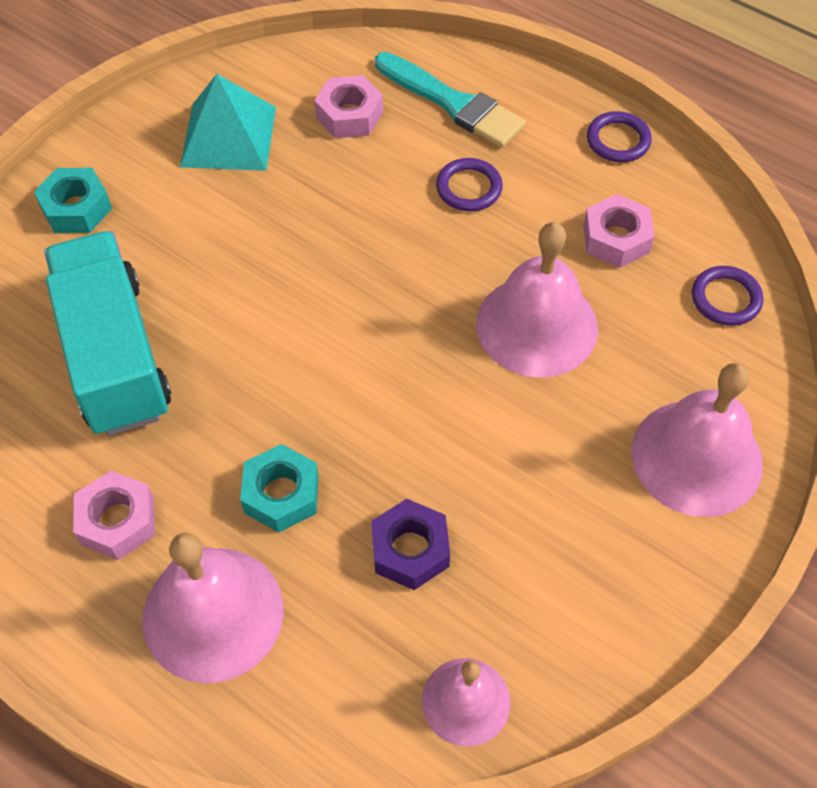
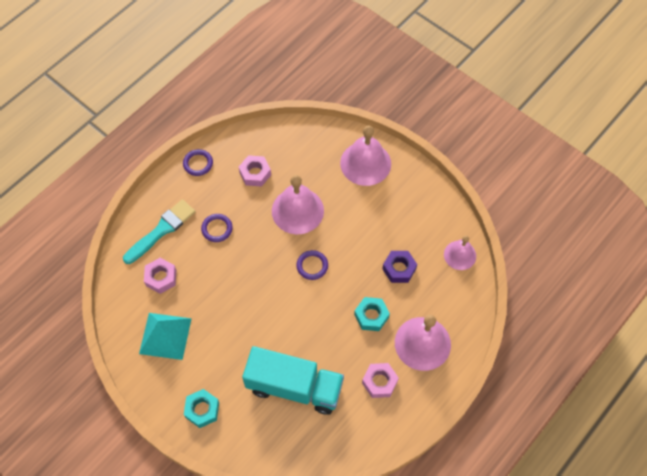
camera: 85 degrees left, 5 degrees up
(114, 355) = (294, 387): turquoise truck -> turquoise truck turned 150 degrees counterclockwise
(725, 299) = (292, 139): purple ring -> purple ring (312, 266)

